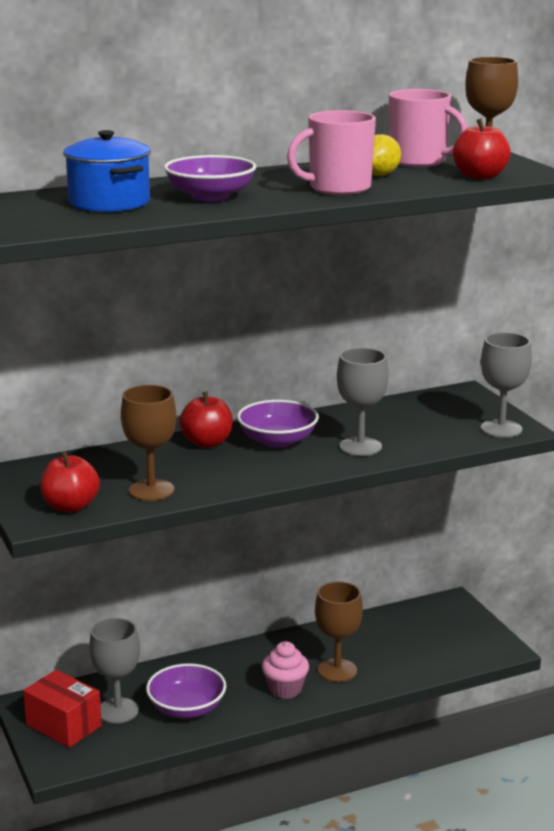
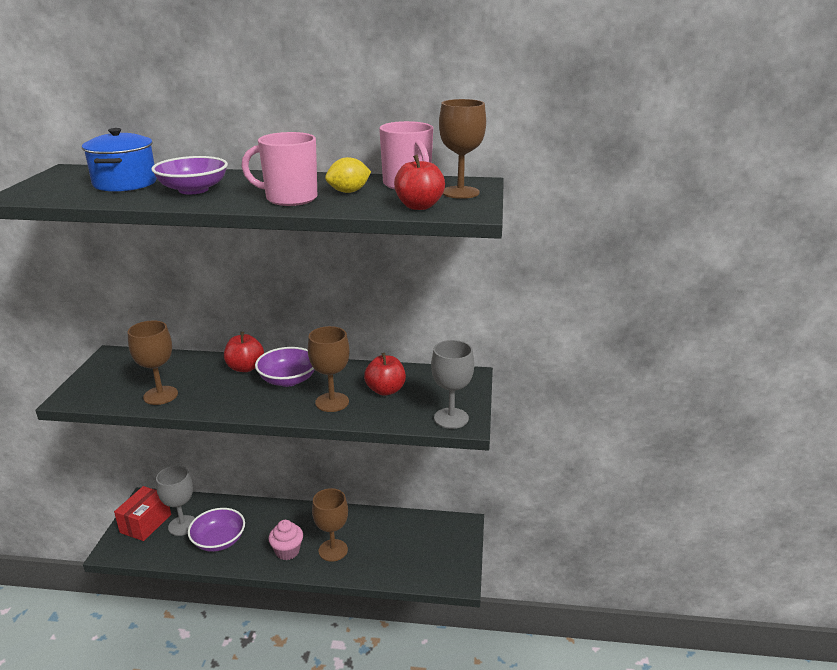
camera: 30 degrees right, 5 degrees up
(63, 725) = (145, 523): red box -> red box turned 45 degrees clockwise
(70, 506) = (102, 392): red apple -> red apple (385, 390)
(360, 447) = (332, 402): grey goblet -> brown goblet

